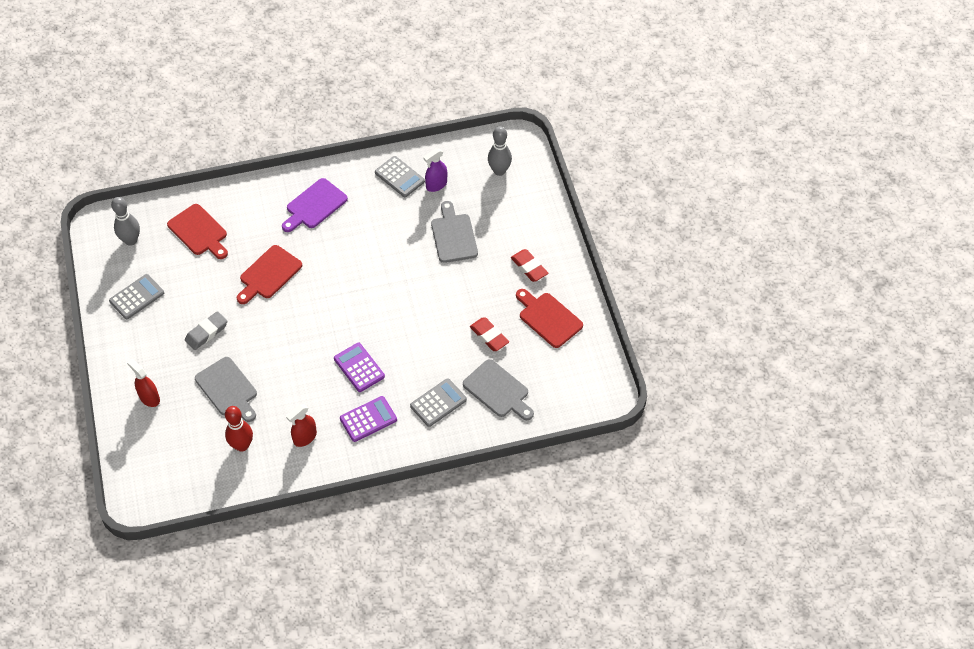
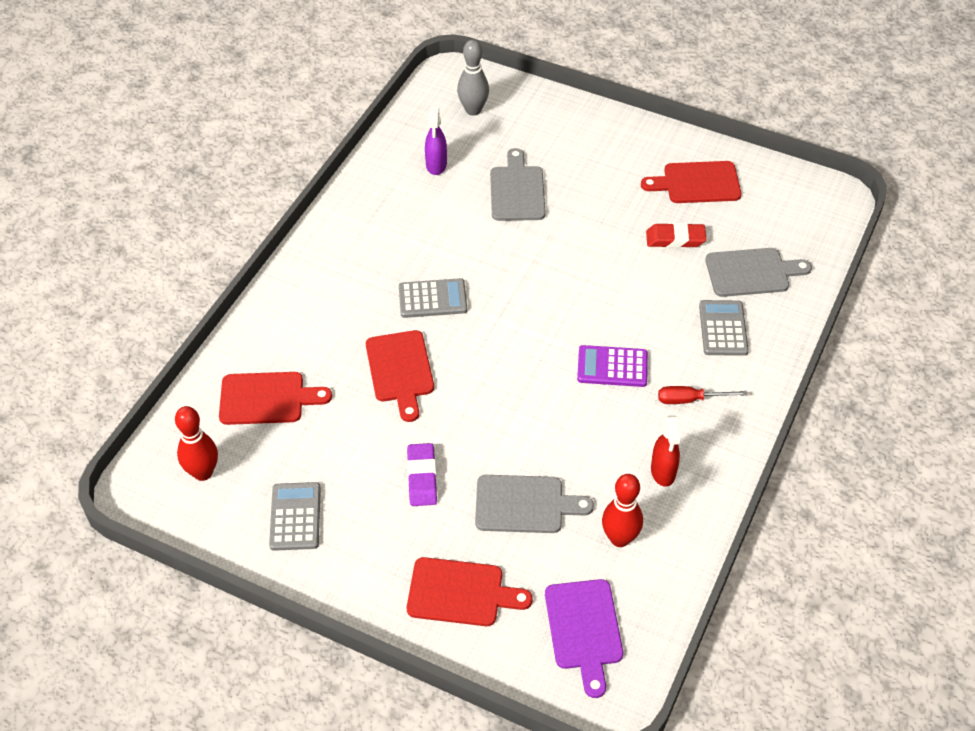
camera: 50 degrees left, 5 degrees down
(131, 240) = (203, 472): grey bowling pin -> red bowling pin
(149, 398) = (461, 593): red spray bottle -> red cutting board
(206, 332) = (422, 477): grey eraser -> purple eraser
(314, 205) = (349, 275): purple cutting board -> purple cutting board (584, 630)
(368, 419) = (690, 399): purple calculator -> red screwdriver
(399, 177) = (392, 186): grey calculator -> grey calculator (432, 299)
(453, 236) = (517, 190): grey cutting board -> grey cutting board turned 60 degrees clockwise
(529, 267) = (619, 160): red eraser -> none

